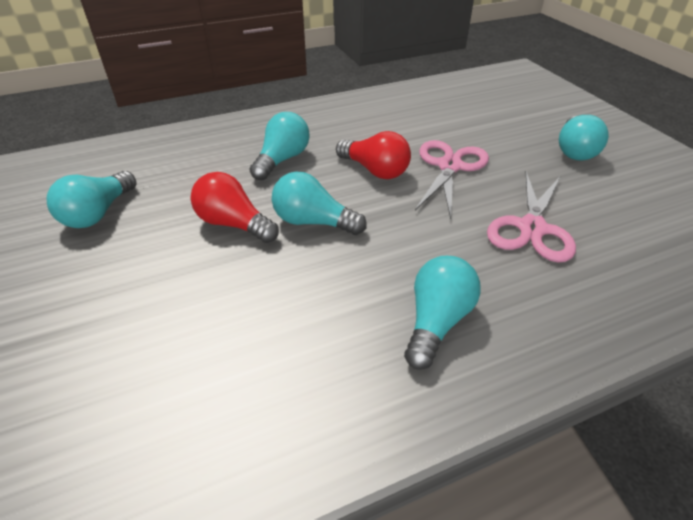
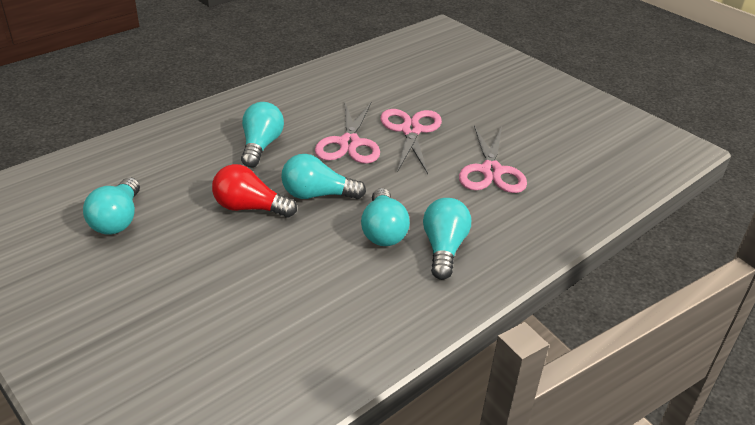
camera: 20 degrees left, 5 degrees down
(375, 170) = (349, 143): red light bulb -> pink scissors
(574, 150) = (507, 102): turquoise light bulb -> turquoise light bulb (383, 231)

